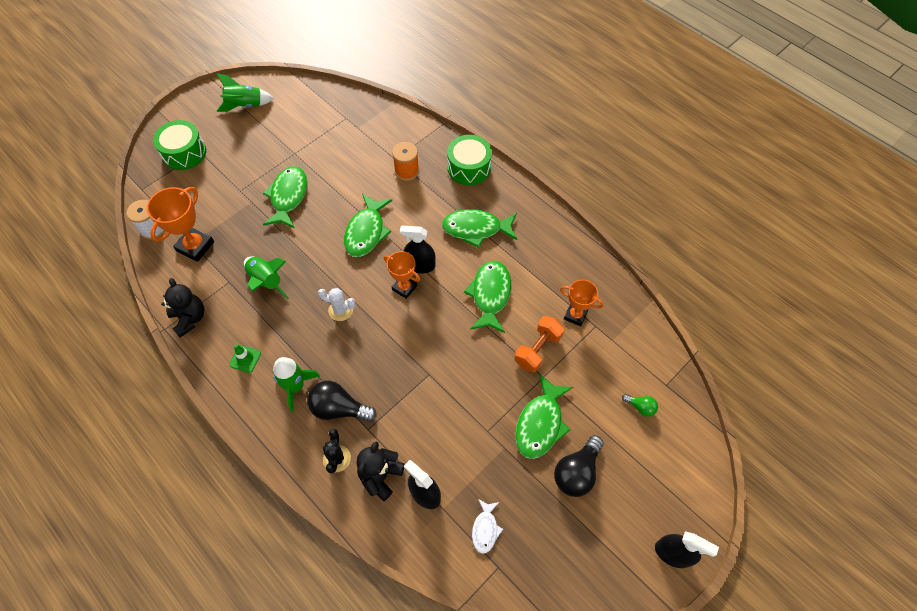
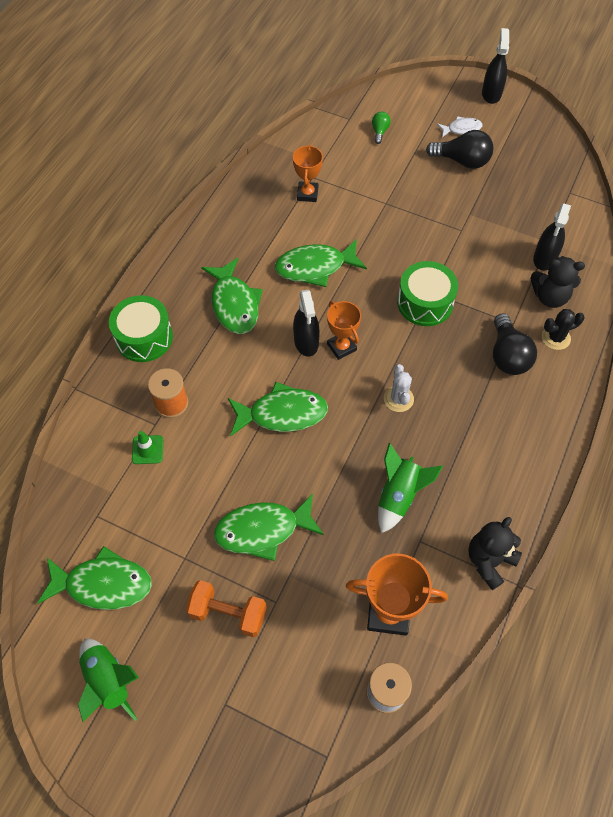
camera: 110 degrees left, 0 degrees up
(184, 153) = (235, 728): green drum -> green drum (425, 303)
(245, 359) = (504, 470): green traffic cone -> green traffic cone (147, 450)
(295, 387) = (507, 405): green rocket -> none
(404, 288) = (341, 347): orange trophy -> orange trophy turned 45 degrees counterclockwise
(485, 529) = (546, 208): white fish -> white fish (461, 129)
(537, 349) = (359, 214): orange dumbbell -> orange dumbbell (228, 613)
(540, 423) = (432, 194): green fish -> green fish (103, 584)

